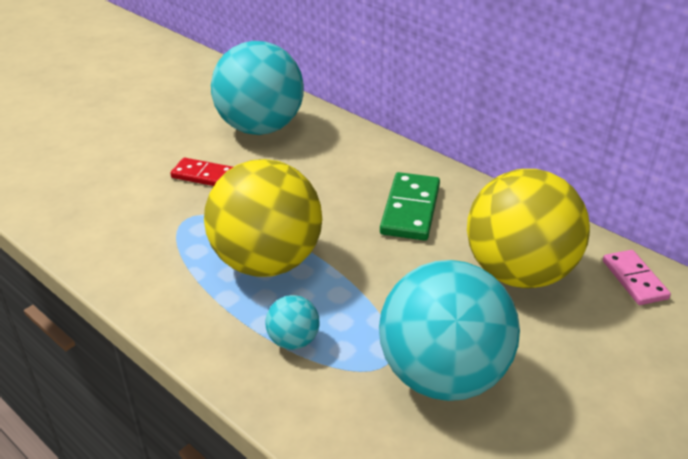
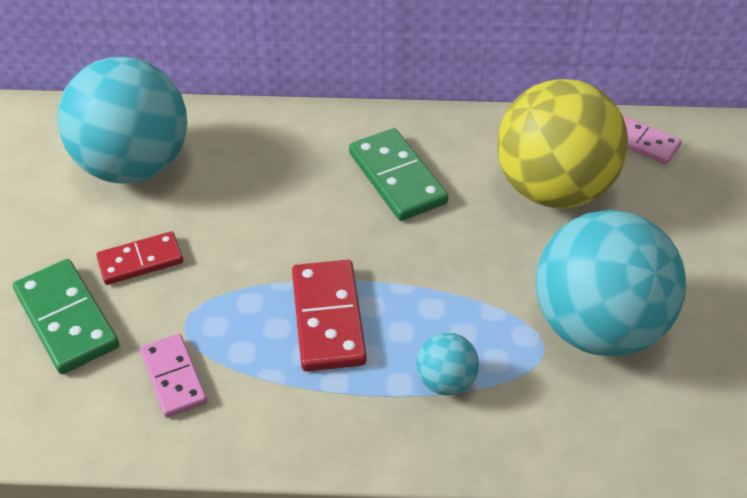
camera: 40 degrees left, 10 degrees up
(132, 183) = (67, 319): none -> green domino
(146, 242) = (174, 377): none -> pink domino
(267, 262) = (328, 318): yellow ball -> red domino

